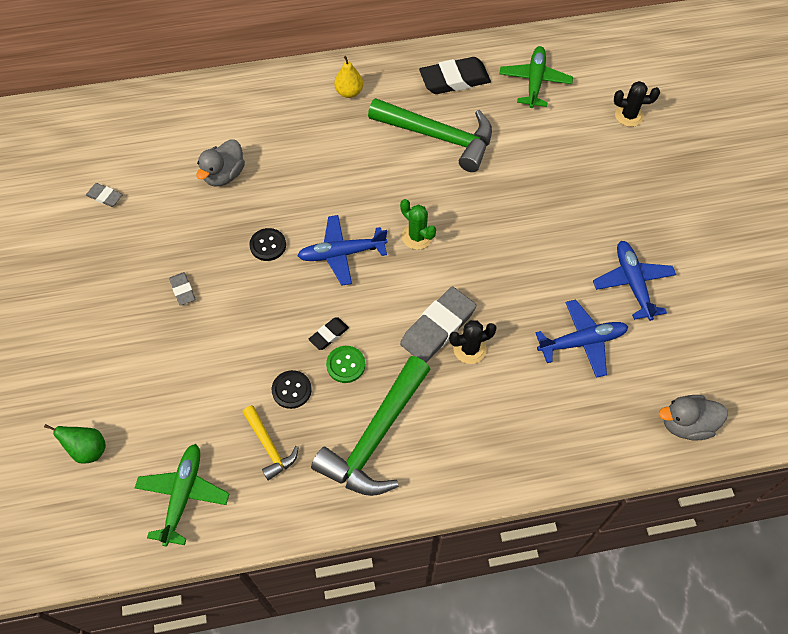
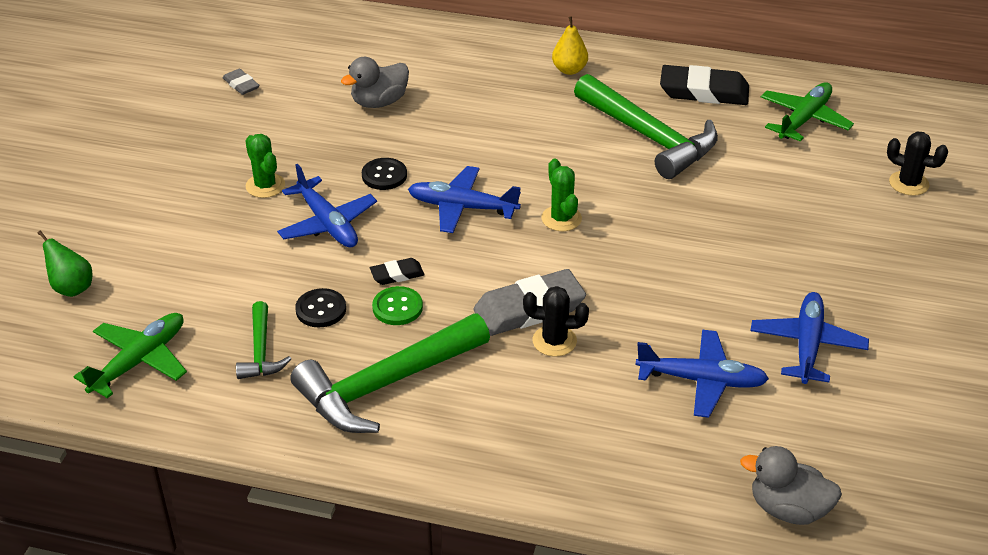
camera: 25 degrees right, 20 degrees down
(183, 290) = (265, 186): grey eraser -> green cactus
(251, 308) = (327, 223): none -> blue plane
(269, 446) = (261, 351): yellow hammer -> green hammer

